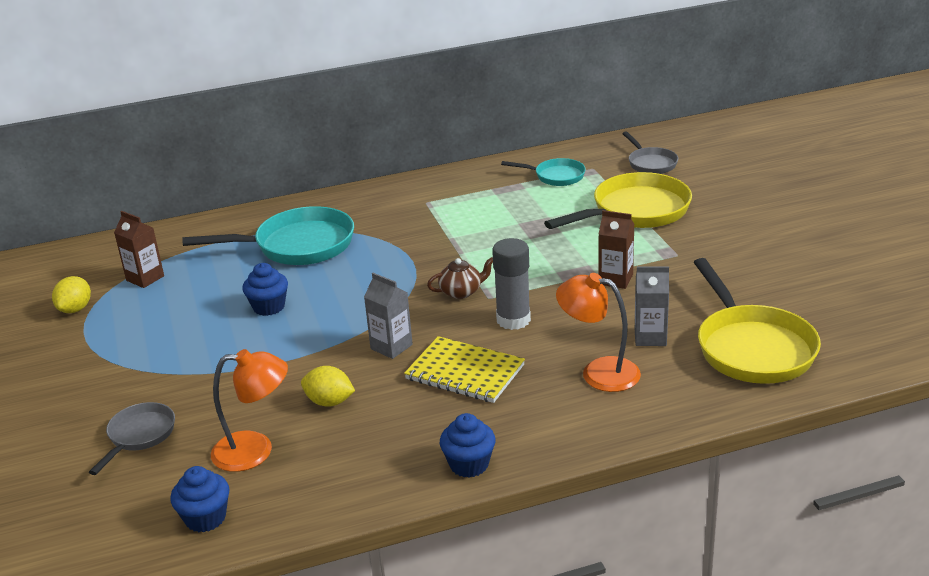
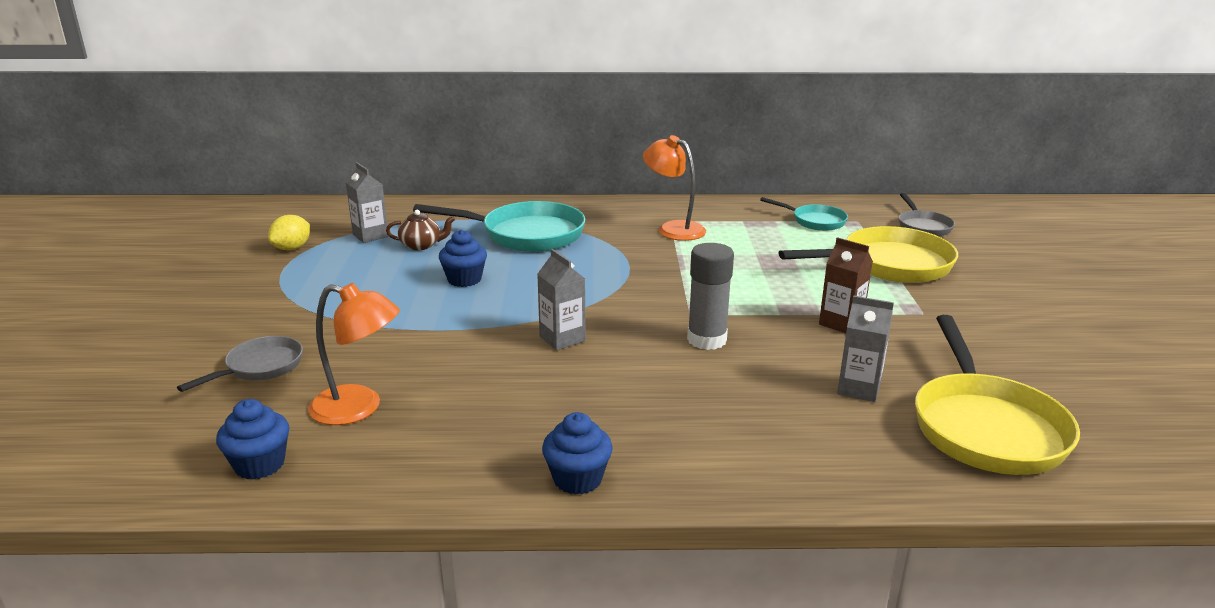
camera: 15 degrees right, 5 degrees down
(145, 278) = (370, 235): brown carton -> grey carton
(329, 402) = (465, 377): yellow lemon -> none
(461, 292) = (664, 303): brown teapot -> brown teapot (421, 245)
(465, 372) = (626, 380): yellow notebook -> none
(599, 372) = (781, 413): orange lamp -> orange lamp (673, 228)

